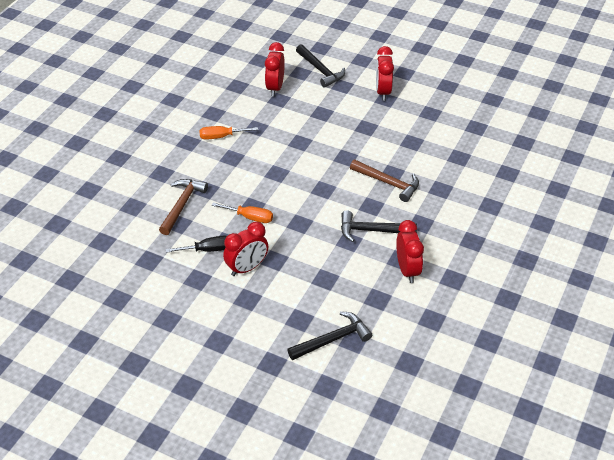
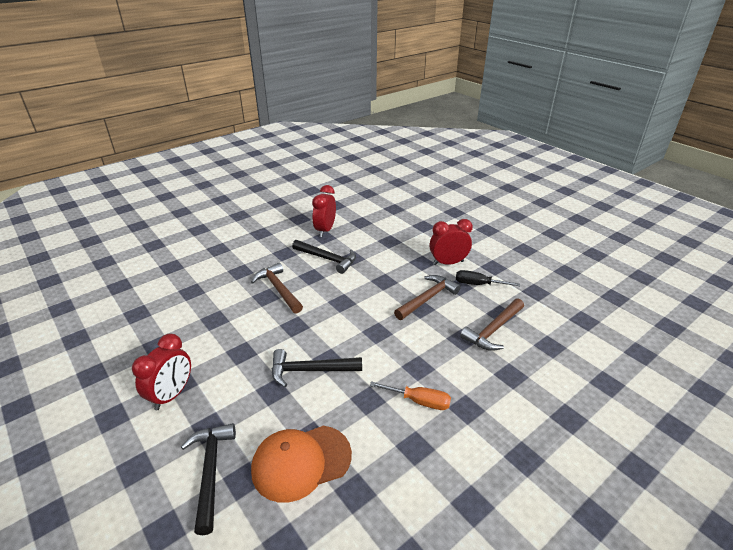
camera: 155 degrees left, 10 degrees down
(250, 217) = (427, 298): orange screwdriver -> brown hammer
(275, 88) = (301, 462): red clock -> orange cap
(332, 339) = (407, 212): black hammer -> black hammer (310, 370)

